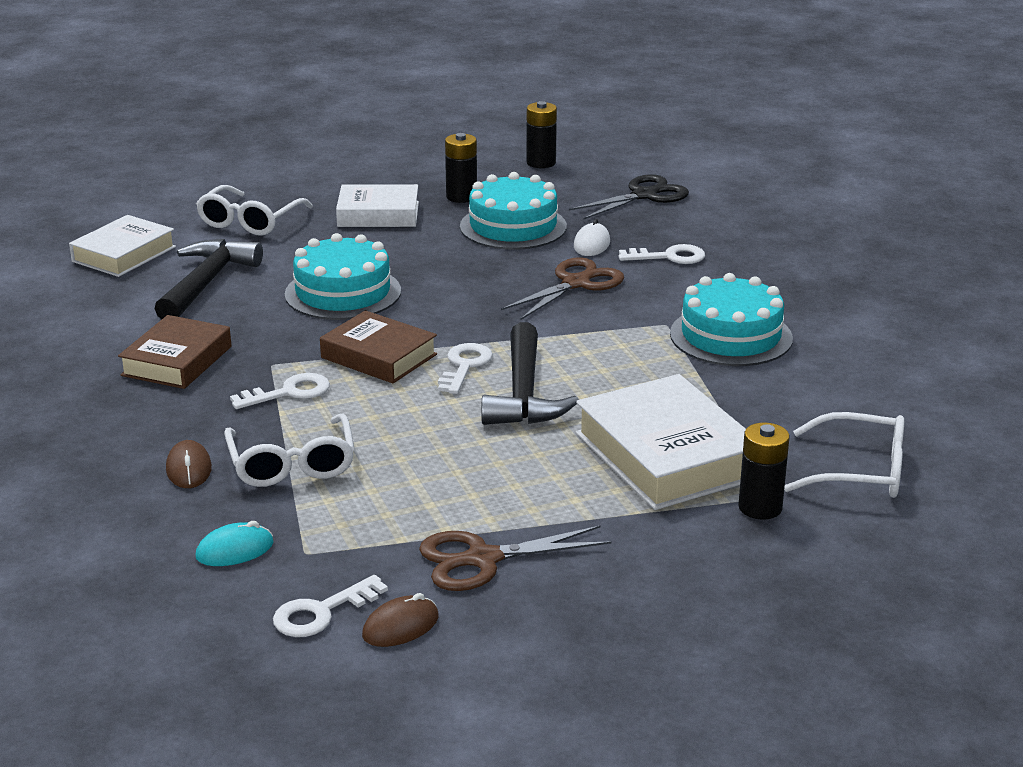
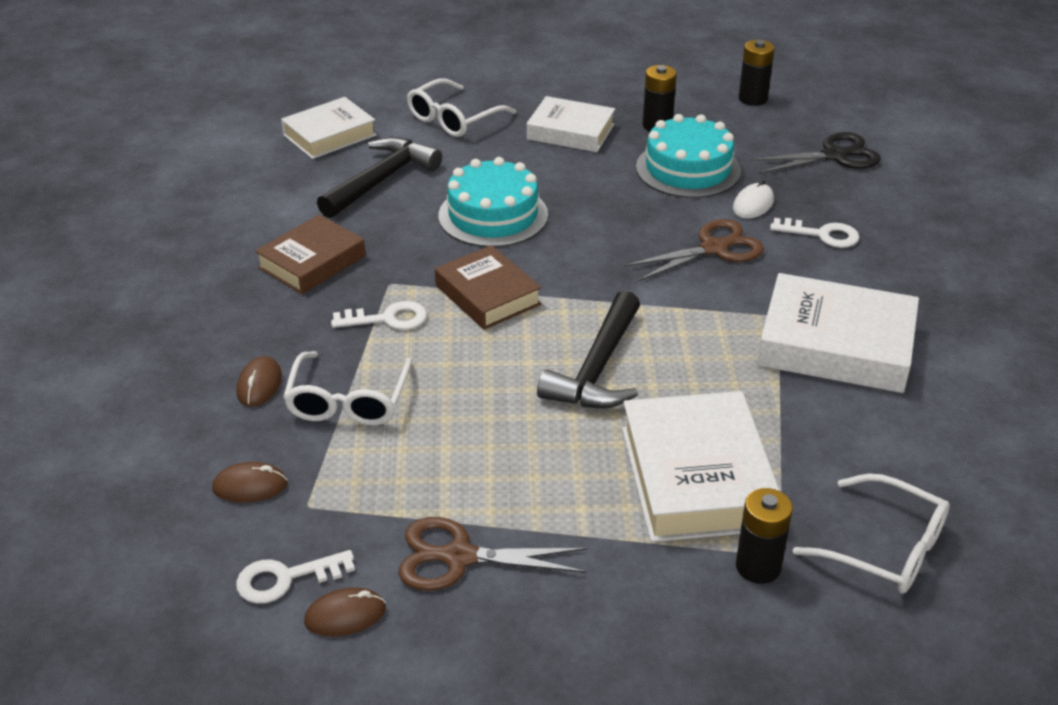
camera: 20 degrees right, 10 degrees up
(235, 550) = (250, 486): turquoise mouse -> brown mouse
(464, 366) = (559, 324): white key -> none
(731, 336) = (836, 345): turquoise cake -> white book

